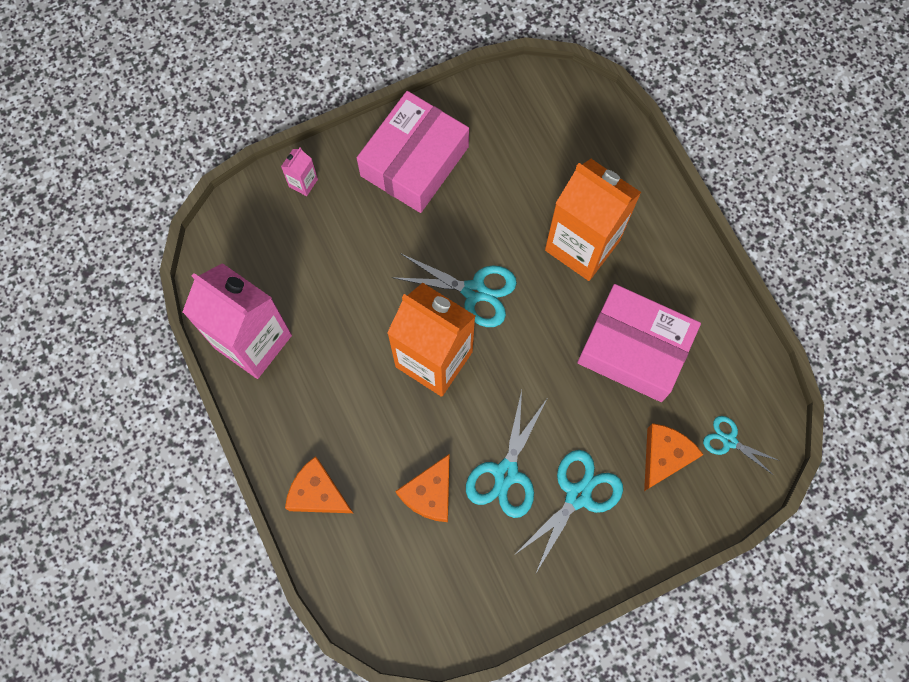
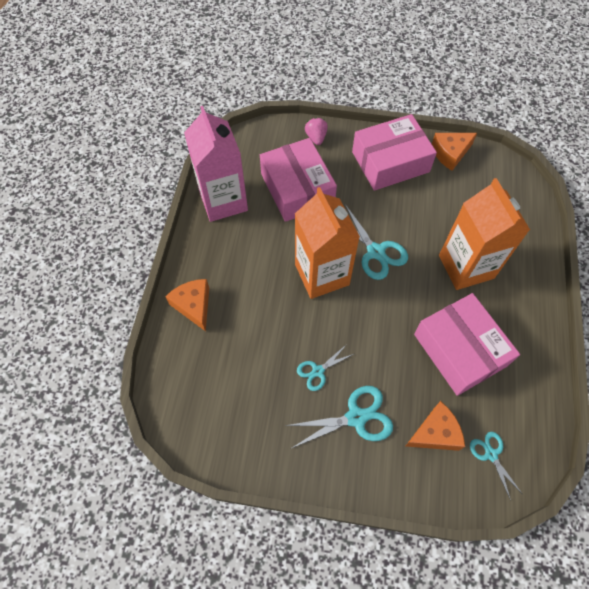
camera: 35 degrees right, 10 degrees down
(303, 183) = (316, 137): pink carton -> pink strawberry
(330, 268) = (297, 188): none -> pink box
(430, 493) = (260, 351): orange cheese -> orange cheese (450, 153)
(506, 473) = (318, 371): turquoise scissors -> turquoise scissors, size x0.60

